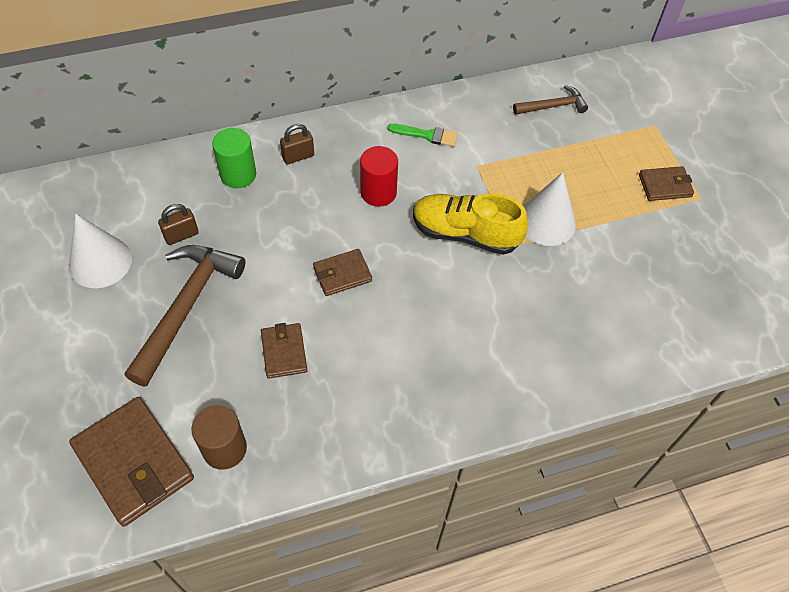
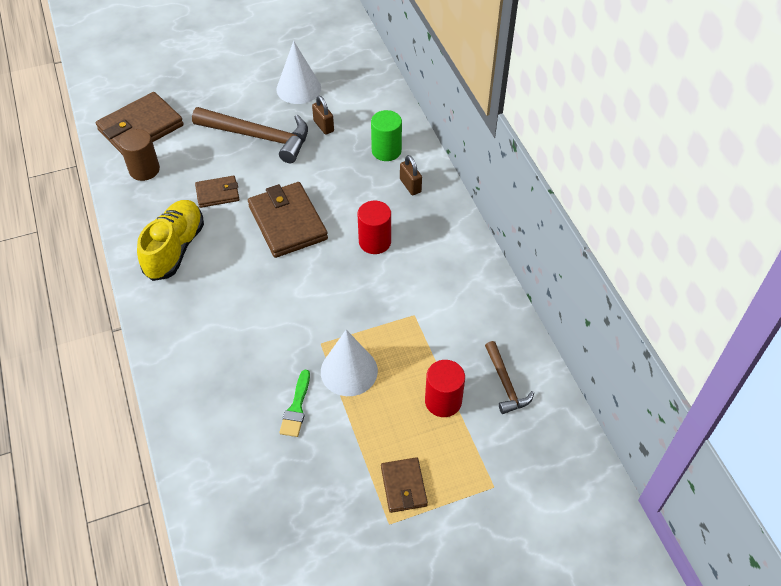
camera: 90 degrees right, 5 degrees down
(342, 274) = (287, 223): brown wallet -> brown wallet, size x1.83
(427, 135) = (448, 275): green brush -> green brush (296, 408)
(465, 234) = (332, 306): yellow shoe -> yellow shoe (175, 249)
(575, 151) = (443, 401): none -> red cylinder

